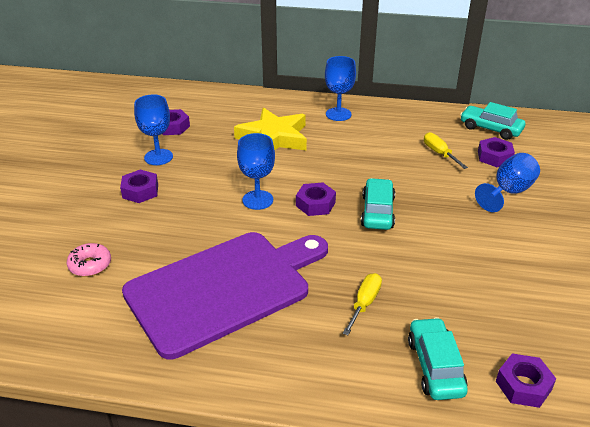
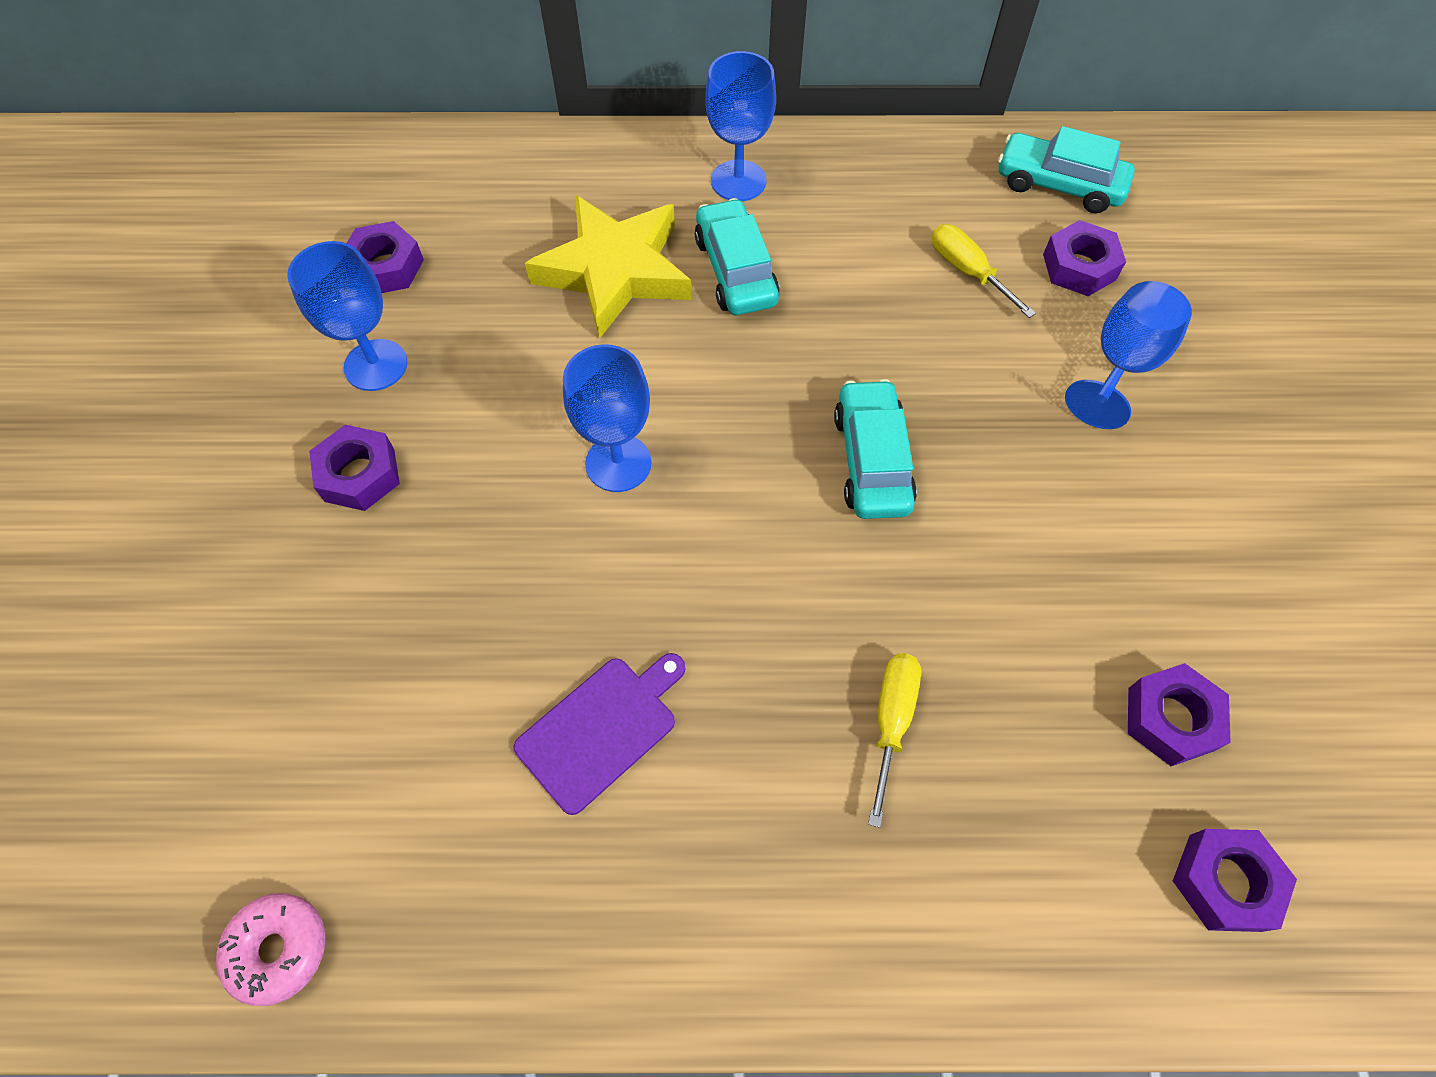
camera: 10 degrees left, 25 degrees up
(90, 265) = (302, 710): pink donut -> pink donut (278, 949)
(224, 288) = (601, 729): purple cutting board -> purple cutting board, size x0.42
(315, 204) = (741, 457): purple nut -> purple nut (1170, 719)
(435, 366) = (1055, 864): turquoise car -> turquoise car (736, 270)

